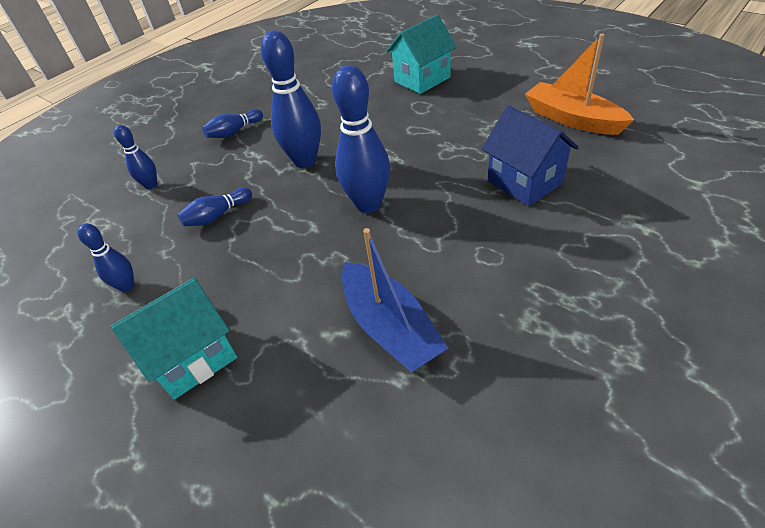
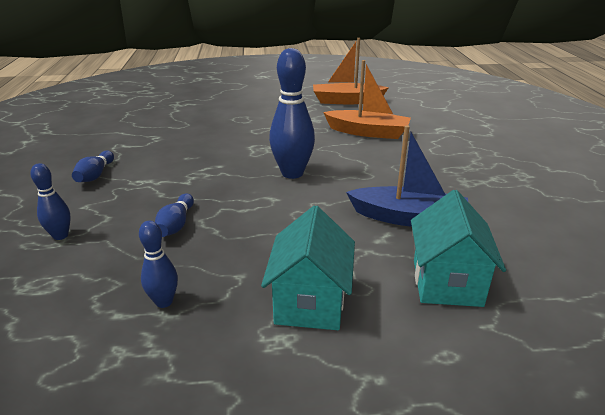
camera: 50 degrees left, 15 degrees down
(305, 161) = (200, 169): blue bowling pin -> none
(422, 79) = (218, 106): turquoise house -> turquoise house (446, 282)
(524, 182) = (368, 132): blue house -> orange boat

